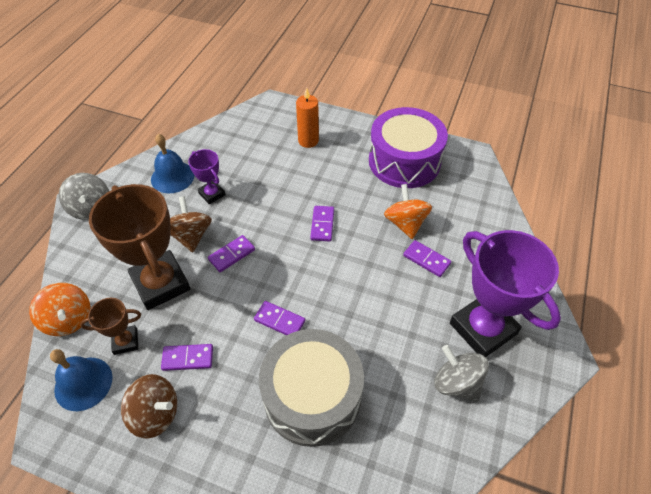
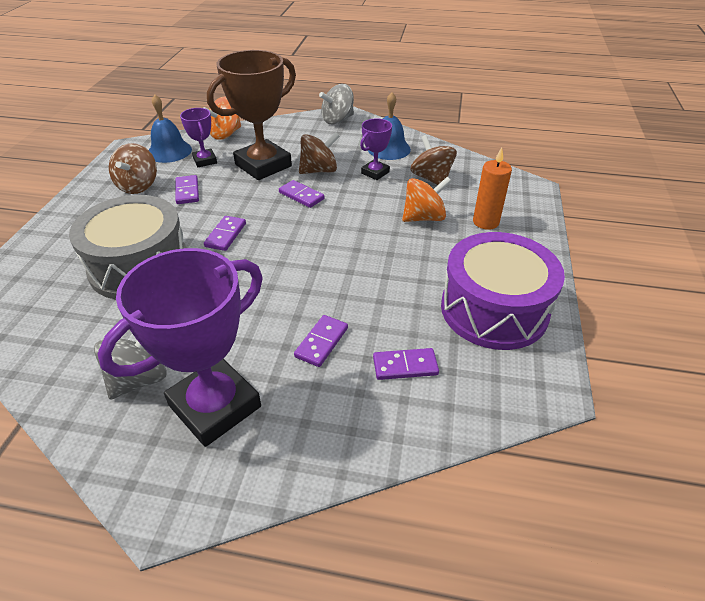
camera: 80 degrees right, 10 degrees down
(125, 341) = (205, 161): brown trophy -> purple trophy
(236, 158) = (431, 178): none -> brown spinning top
(322, 224) = (356, 248): purple domino -> purple domino (405, 366)
(405, 223) = (378, 318): orange spinning top -> orange spinning top (424, 217)

